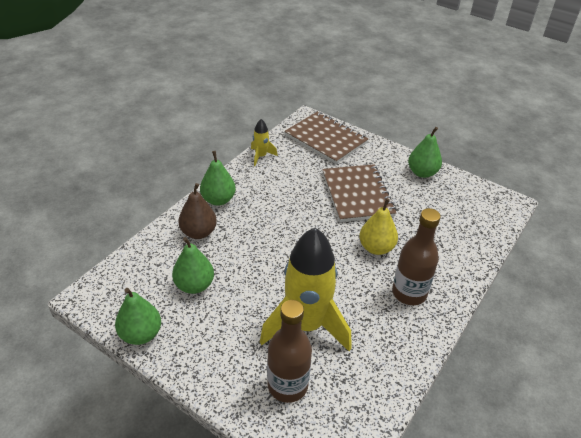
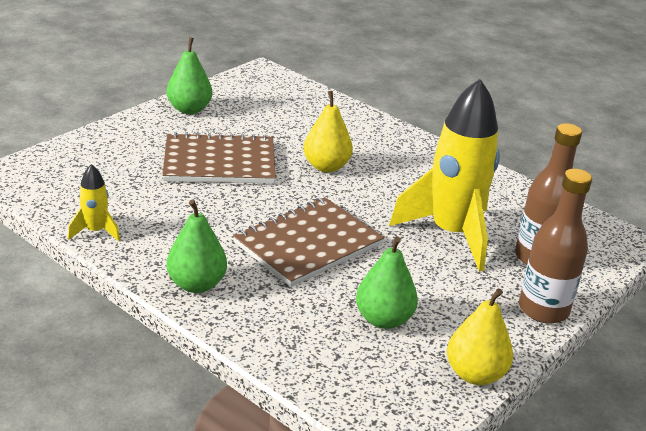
camera: 85 degrees left, 10 degrees down
(141, 334) = (475, 374): green pear -> yellow pear
(198, 232) = (271, 309): brown pear -> none
(326, 139) = (76, 166): brown notebook -> brown notebook (308, 244)
(409, 293) = (401, 159): brown bottle -> brown bottle (543, 310)

